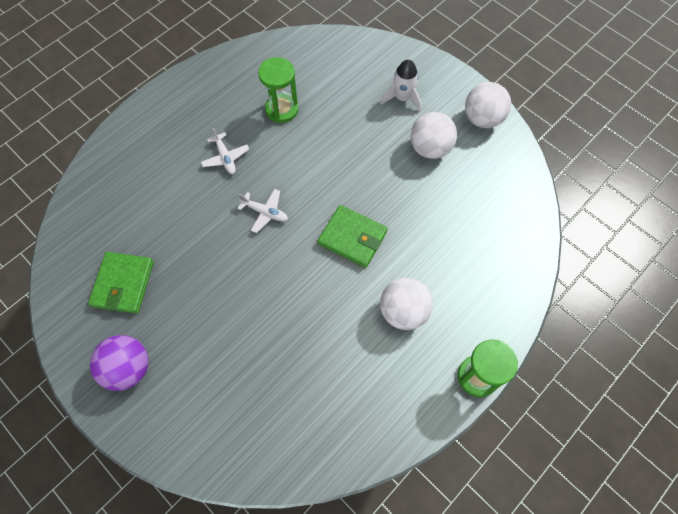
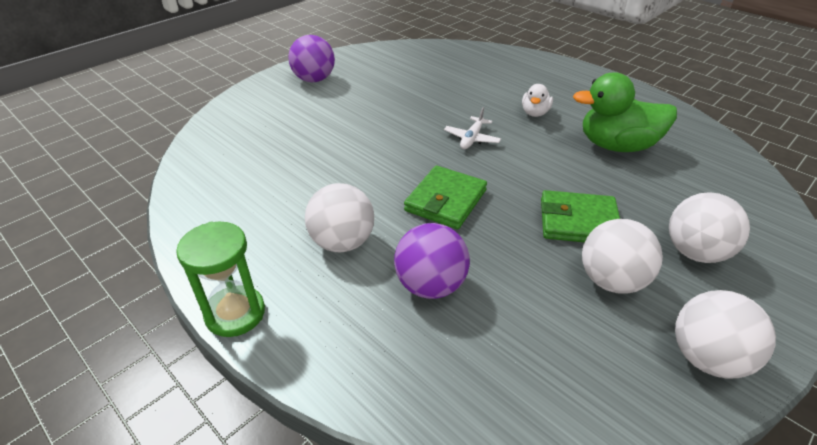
camera: 90 degrees right, 25 degrees down
(123, 284) = (390, 72): green wallet -> green wallet (578, 221)
(225, 158) = (535, 113): white plane -> white duck
(282, 109) = (616, 146): green hourglass -> green duck
(402, 98) = (695, 252): white rocket -> white ball
(442, 251) = (430, 285): none -> purple ball

